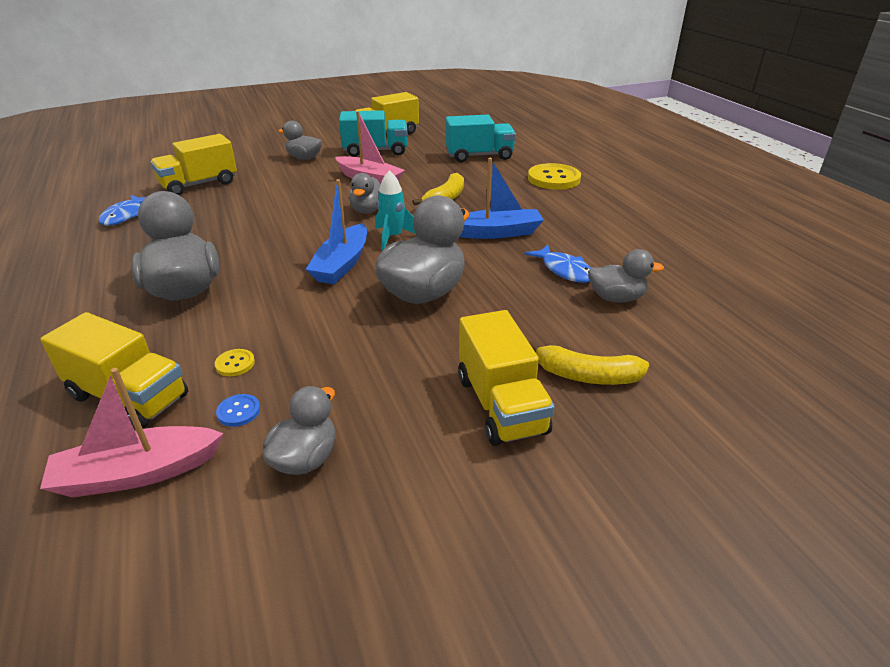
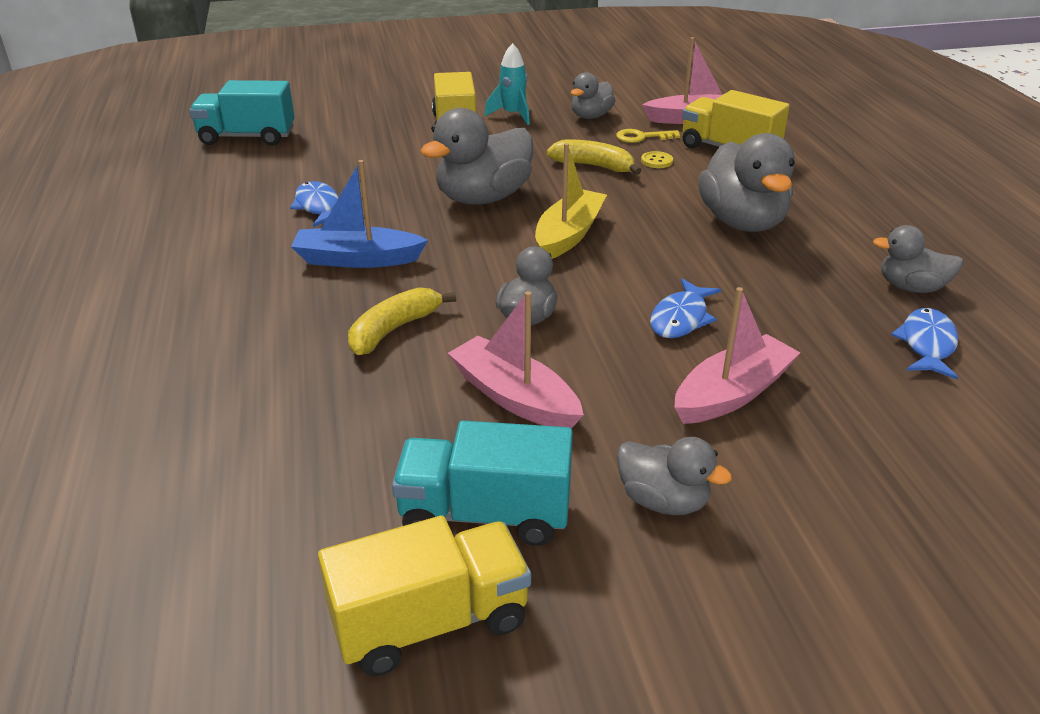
camera: 170 degrees left, 0 degrees up
(199, 184) = (858, 419): yellow truck -> none
(238, 411) = (642, 137): blue button -> yellow key
(257, 188) = (732, 393): none -> pink boat
(271, 217) = (681, 318): none -> blue fish
(342, 264) = (568, 235): blue boat -> yellow boat
(393, 237) = (499, 265): turquoise rocket -> turquoise rocket (512, 115)
(479, 156) = (247, 458): turquoise truck -> turquoise truck (247, 137)
(553, 179) = (167, 361): yellow button -> none
(587, 376) = (381, 135): yellow banana -> yellow banana (593, 166)
(616, 298) = (296, 178): grey duck -> grey duck (911, 287)

